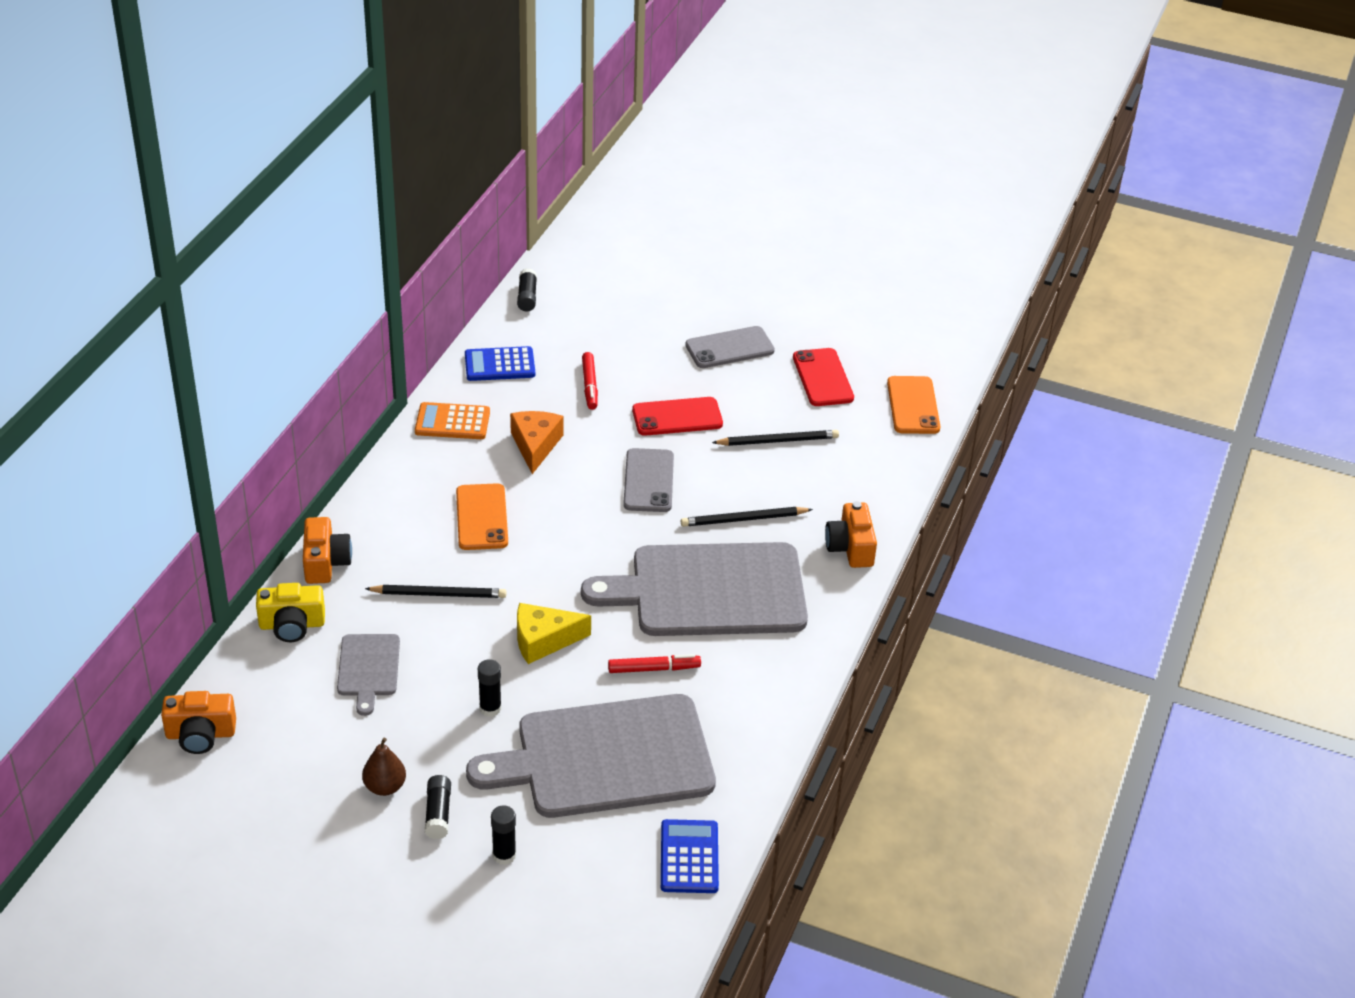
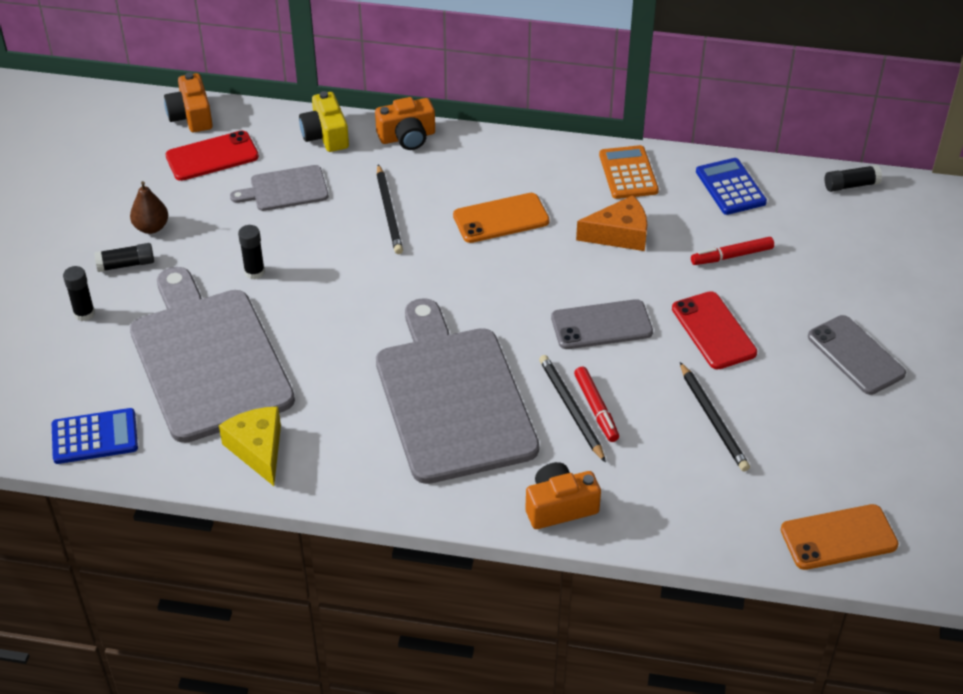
camera: 80 degrees right, 5 degrees up
(543, 640) = (348, 290): yellow cheese -> yellow cheese (258, 449)
(654, 669) = (331, 373): red marker -> red marker (596, 408)
(823, 378) = (846, 445): red phone -> red phone (212, 156)

